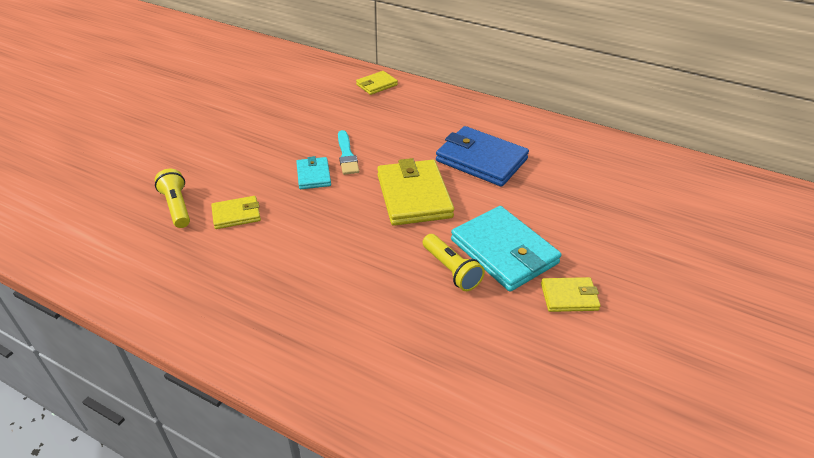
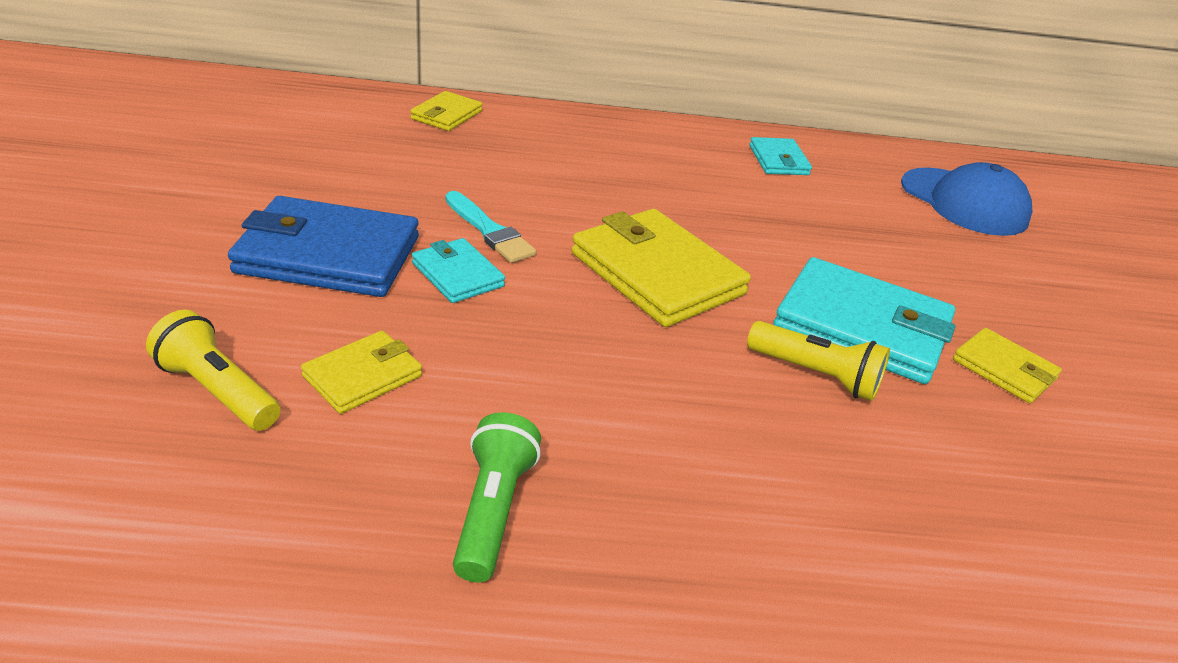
camera: 30 degrees left, 5 degrees down
(244, 287) = (493, 510): none -> green flashlight
(481, 160) = (708, 201): blue wallet -> blue wallet (328, 255)
(550, 142) = (778, 160): none -> turquoise wallet
(569, 297) = (1004, 369): yellow wallet -> yellow wallet turned 75 degrees clockwise
(655, 191) = (964, 202): none -> blue cap

